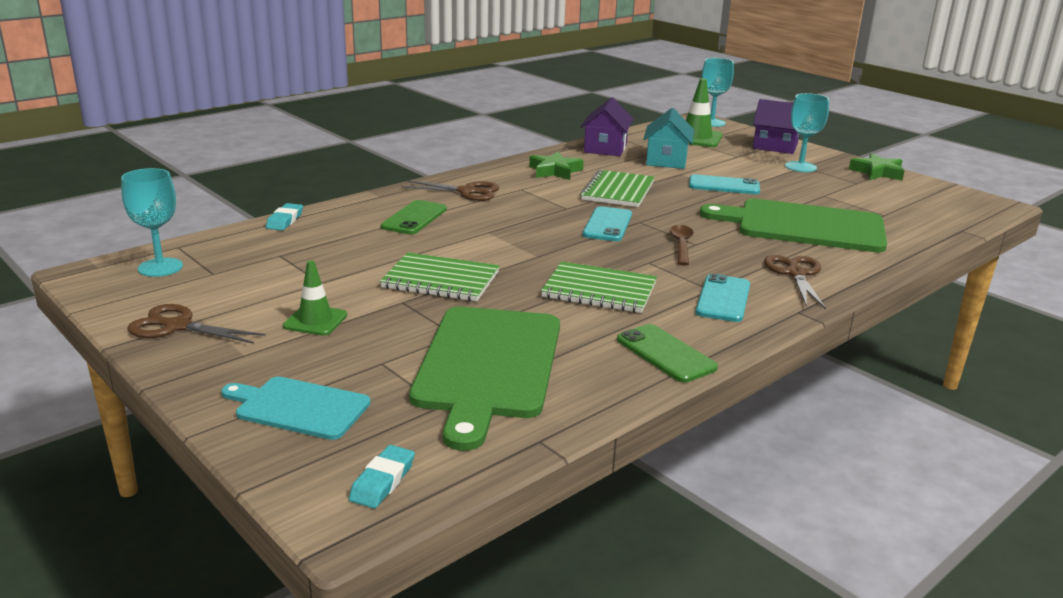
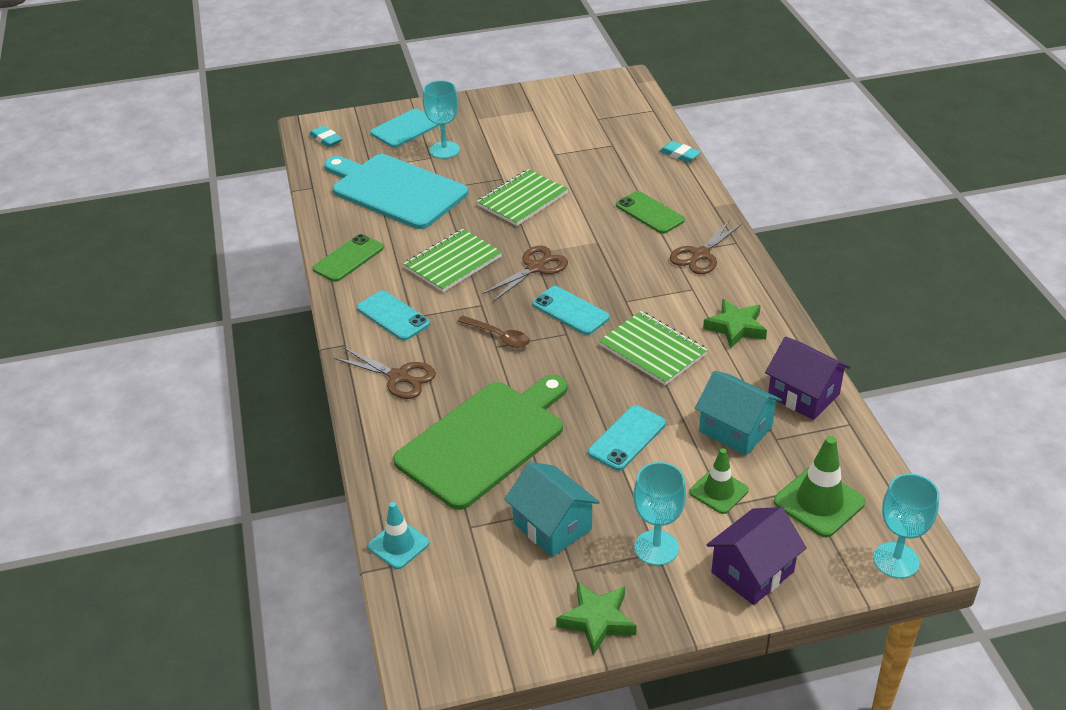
camera: 120 degrees right, 15 degrees up
(160, 267) = (620, 102): turquoise goblet -> turquoise goblet (444, 150)
(177, 326) = (528, 102): brown scissors -> brown scissors (535, 268)
(315, 321) = (500, 144): green traffic cone -> green traffic cone (718, 491)
(488, 366) = (395, 190): green cutting board -> turquoise cutting board
(665, 354) = (348, 258): green phone -> green phone turned 45 degrees counterclockwise
(836, 193) = (552, 526): none -> turquoise house
(942, 232) = (398, 545): none -> turquoise traffic cone

